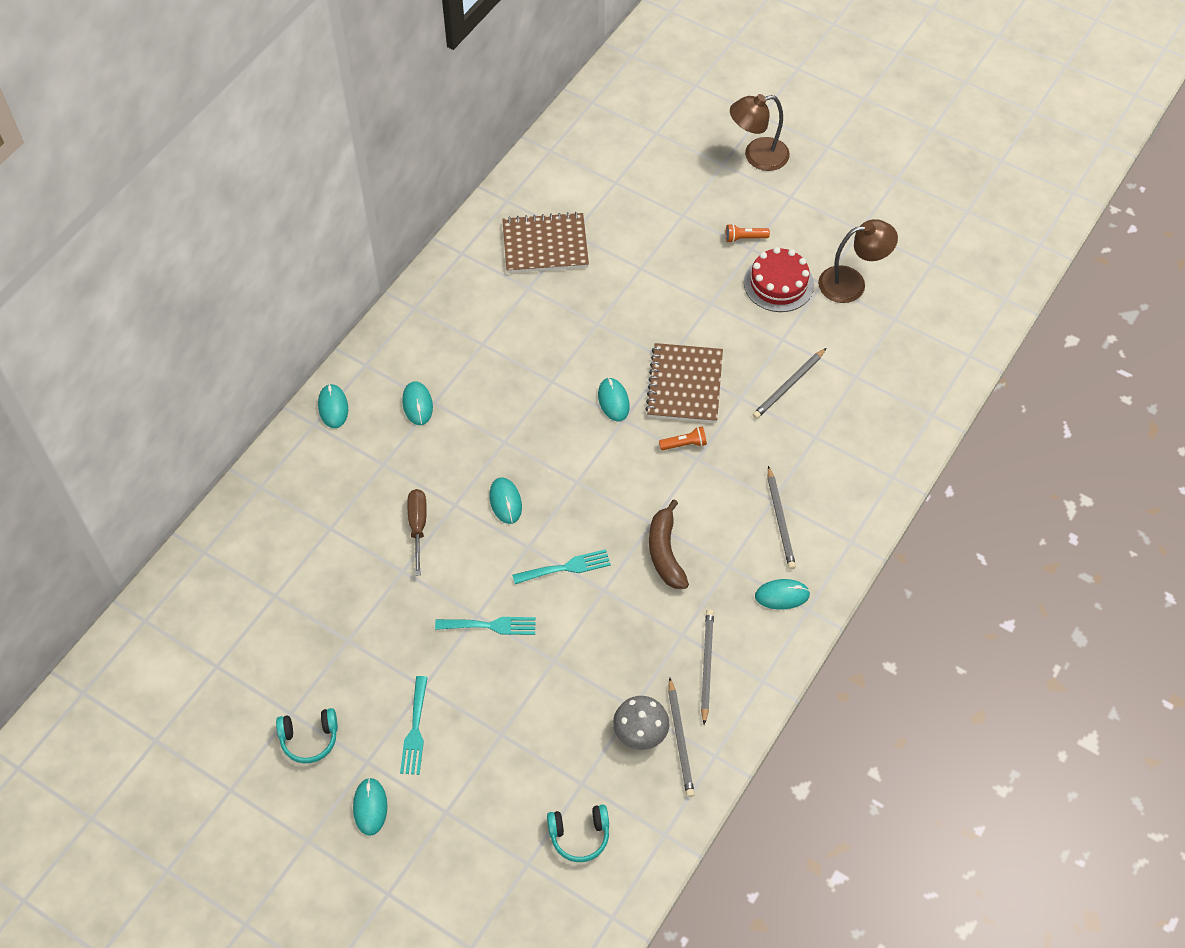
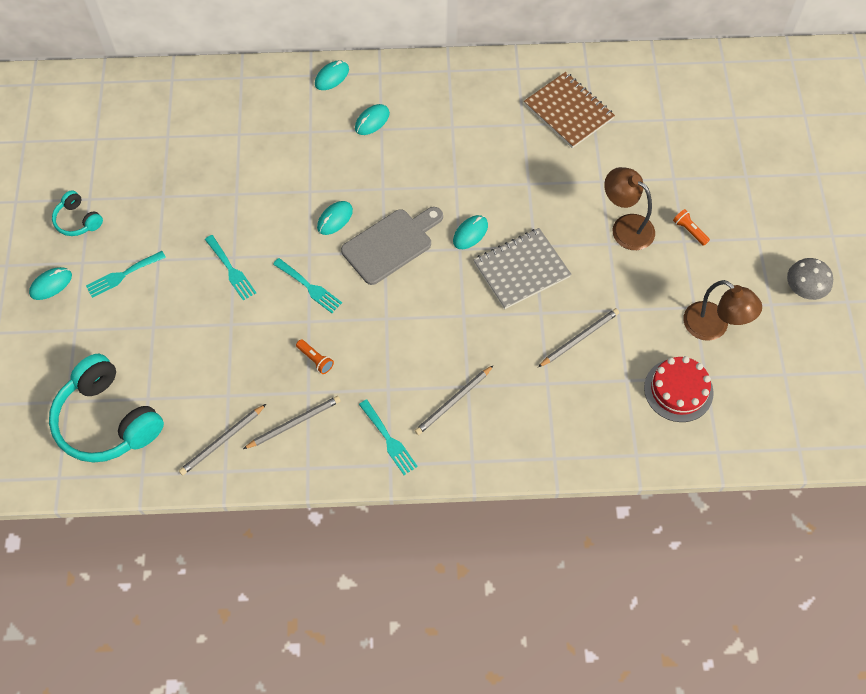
camera: 55 degrees right, 5 degrees up
(418, 526) = (276, 181): brown screwdriver -> none
(573, 471) = (391, 244): none -> grey cutting board
(579, 835) = (107, 420): turquoise headphones -> turquoise headphones, size x2.05
(640, 732) = (211, 411): grey mushroom -> grey mushroom (804, 288)
(665, 552) = (368, 341): brown banana -> none
(684, 385) = (521, 270): brown notebook -> grey notebook
(684, 444) = (469, 300): orange flashlight -> orange flashlight (315, 359)
(757, 156) = (775, 194): brown lamp -> brown lamp (625, 227)
(778, 283) = (667, 278): red cake -> red cake (678, 390)
(782, 595) = (389, 440): turquoise mouse -> turquoise fork
(789, 385) = (579, 338): grey pencil -> grey pencil turned 135 degrees clockwise

